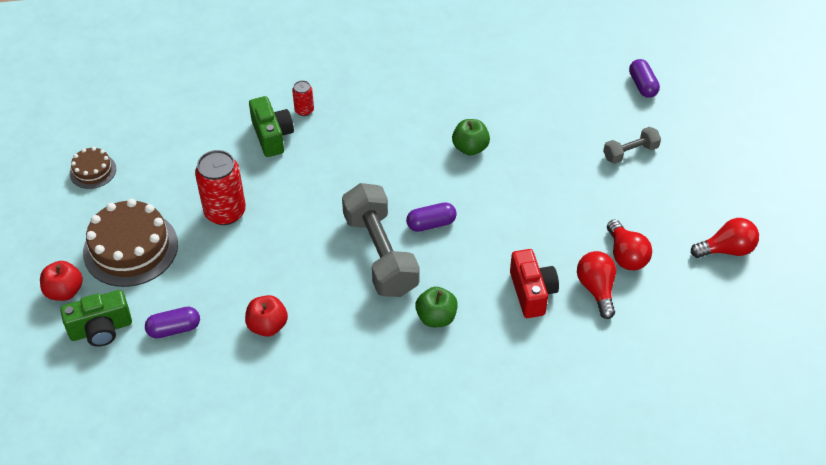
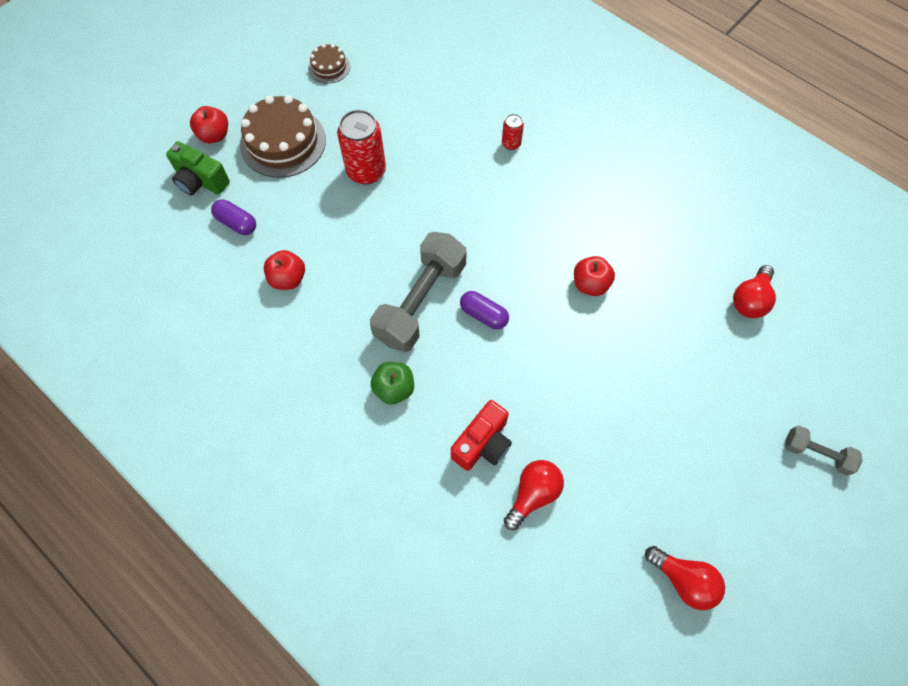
camera: 50 degrees right, 15 degrees up
(272, 136) = (465, 143): green camera -> none
(470, 148) = (590, 284): green apple -> red apple
(626, 255) = (593, 493): red light bulb -> red light bulb (750, 300)
(630, 152) = (714, 414): grey dumbbell -> grey dumbbell (816, 453)
(642, 85) = (806, 367): purple capsule -> none

